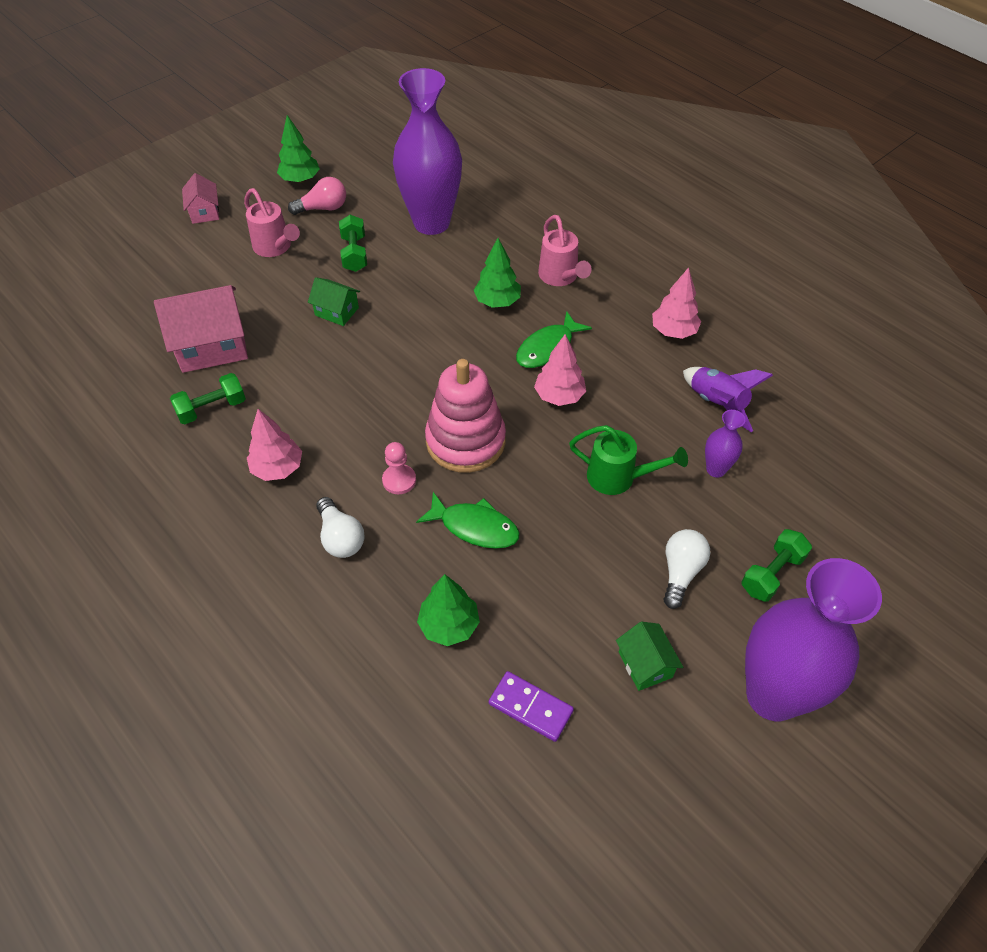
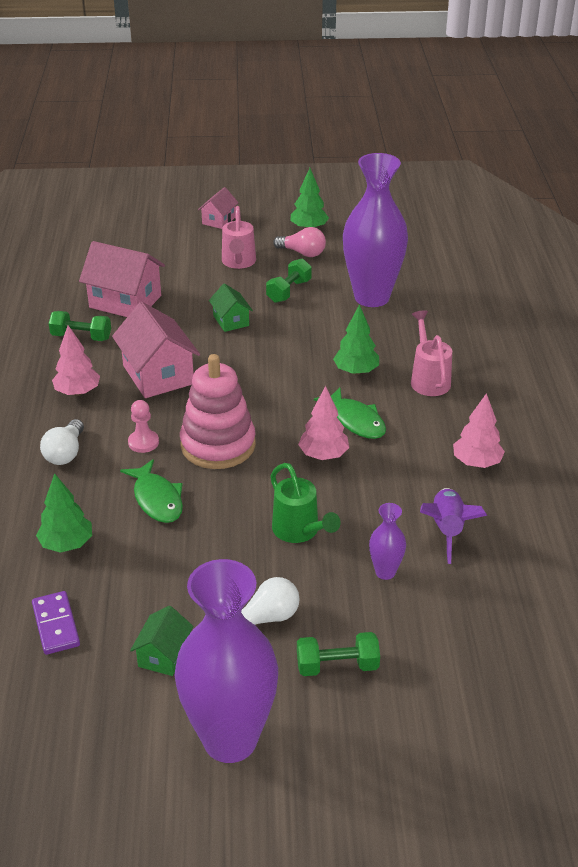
camera: 40 degrees right, 15 degrees down
(333, 405) = (158, 375): none -> pink house
(548, 348) = (355, 420): green fish -> green fish turned 120 degrees counterclockwise
(560, 277) = (428, 379): pink watering can -> pink watering can turned 150 degrees clockwise

